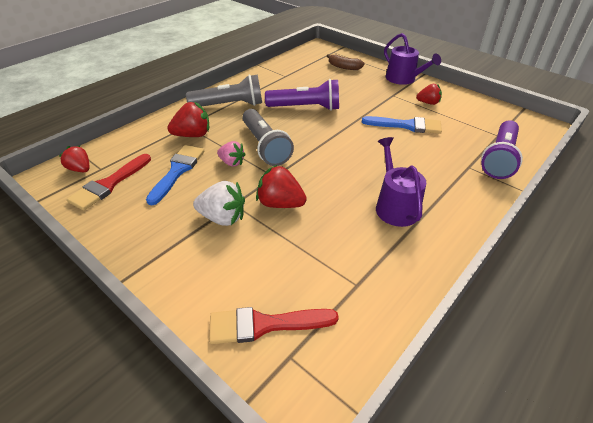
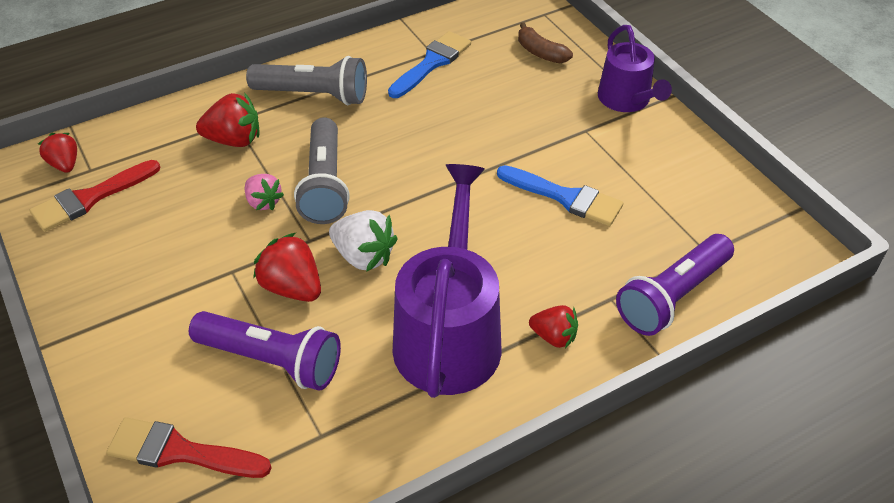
camera: 20 degrees right, 5 degrees up
(177, 171) = (185, 198): blue brush -> blue brush (432, 63)
(222, 218) = (206, 289): white strawberry -> white strawberry (363, 256)
(305, 108) = (426, 125): purple flashlight -> purple flashlight (271, 360)
(395, 206) = (449, 335): purple watering can -> purple watering can, size x1.64
(428, 103) = (634, 160): red strawberry -> red strawberry (553, 337)

